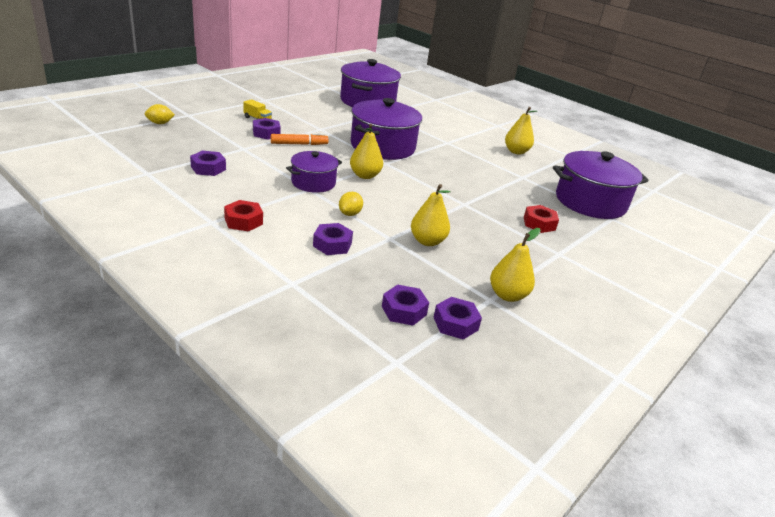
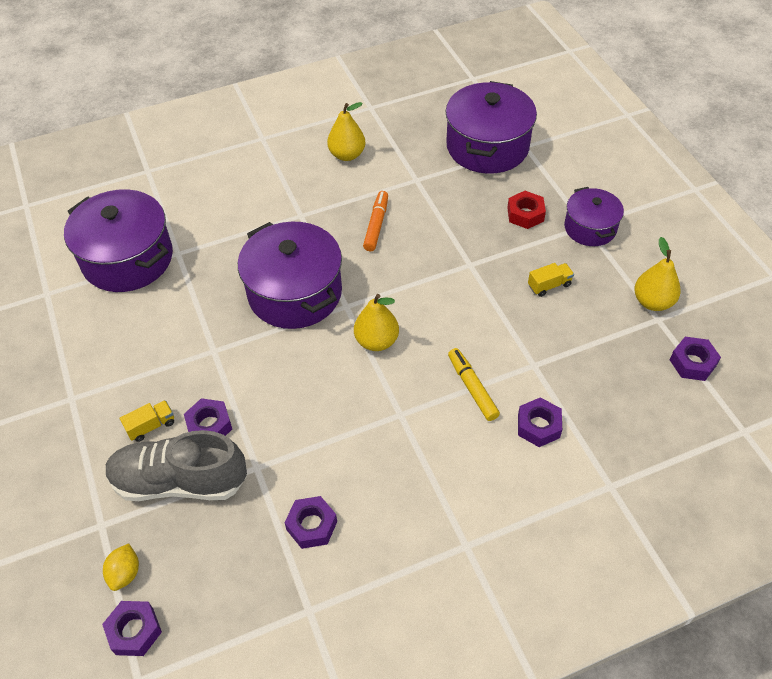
camera: 60 degrees left, 20 degrees up
(224, 130) = (179, 481): none -> grey shoe
(243, 221) = (470, 508): red nut -> none
(299, 144) = (260, 392): orange marker -> orange marker (376, 225)
(313, 182) = (384, 405): purple pot -> purple pot (590, 228)
(350, 214) = (472, 388): yellow lemon -> yellow marker
(404, 310) = (668, 398): purple nut -> purple nut (134, 631)
(427, 241) = (546, 331): yellow pear -> none
(476, 240) = (549, 285): none -> yellow truck

